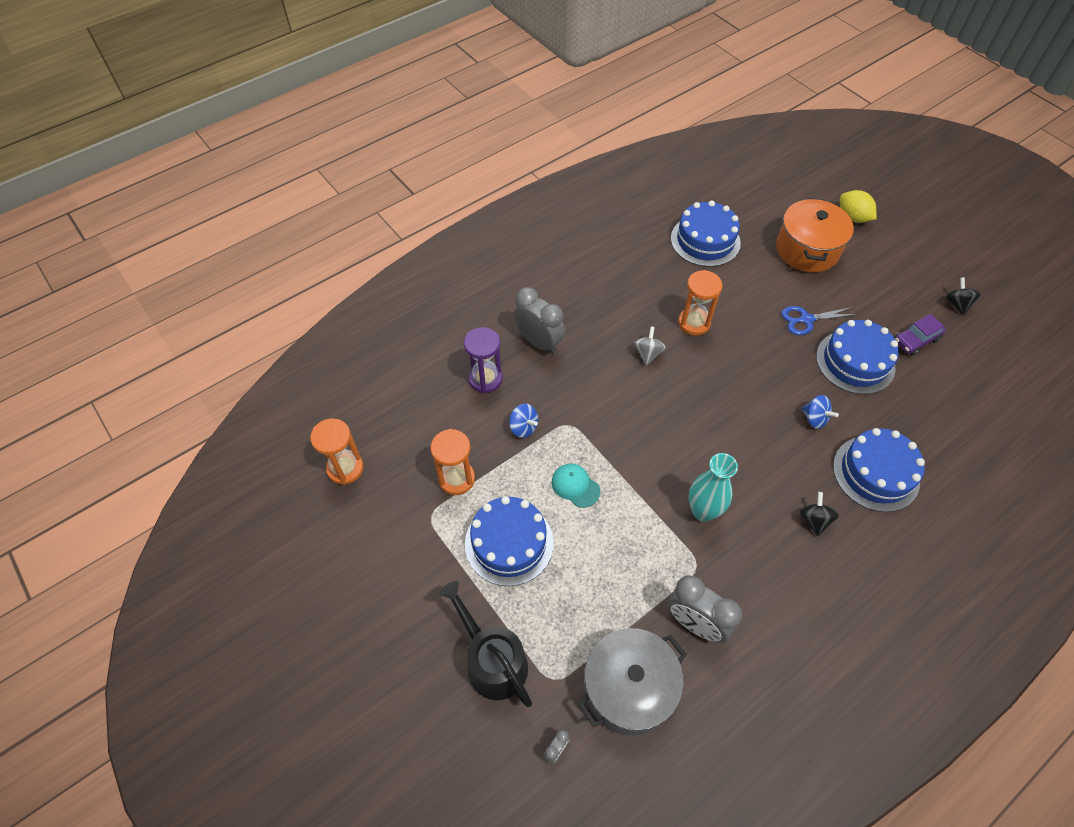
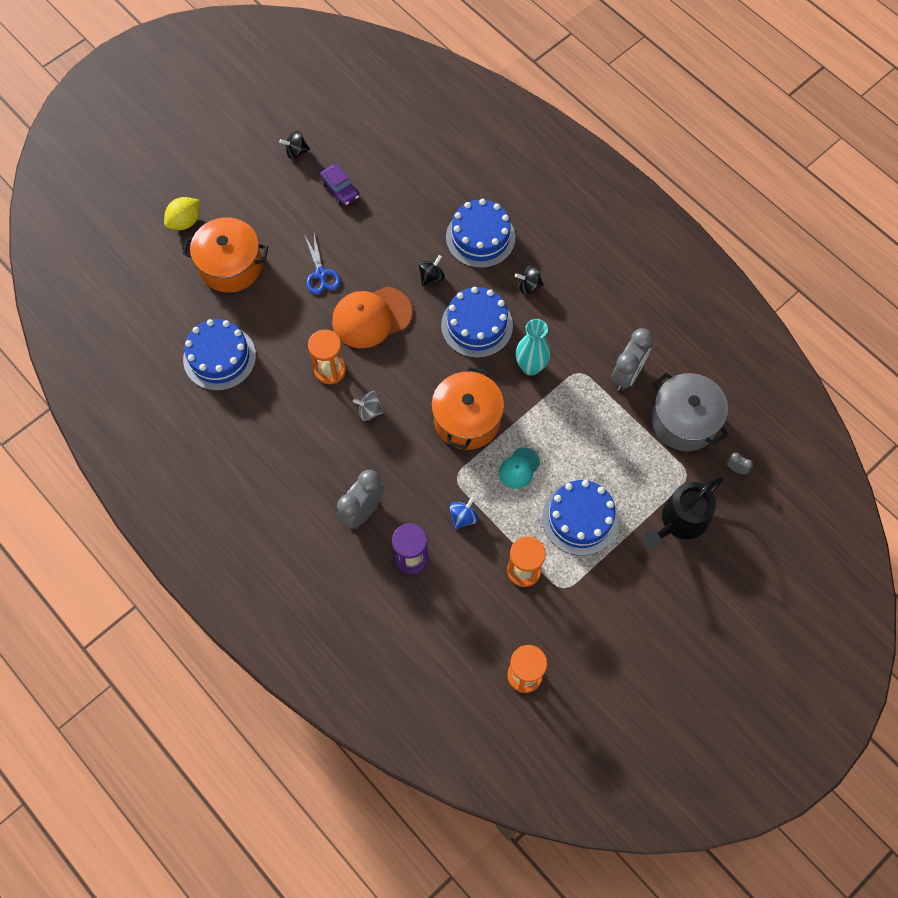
camera: 95 degrees left, 10 degrees up
(636, 440) = (467, 419): none -> orange pot
(758, 360) = (371, 317): none -> orange cap
(814, 419) = (431, 277): blue spinning top -> black spinning top
(855, 362) = (367, 239): blue cake -> blue cake (477, 325)

